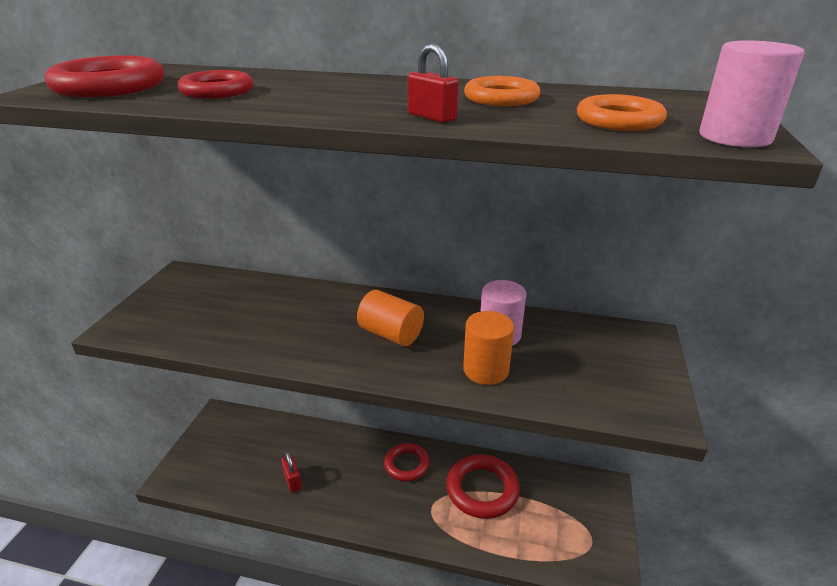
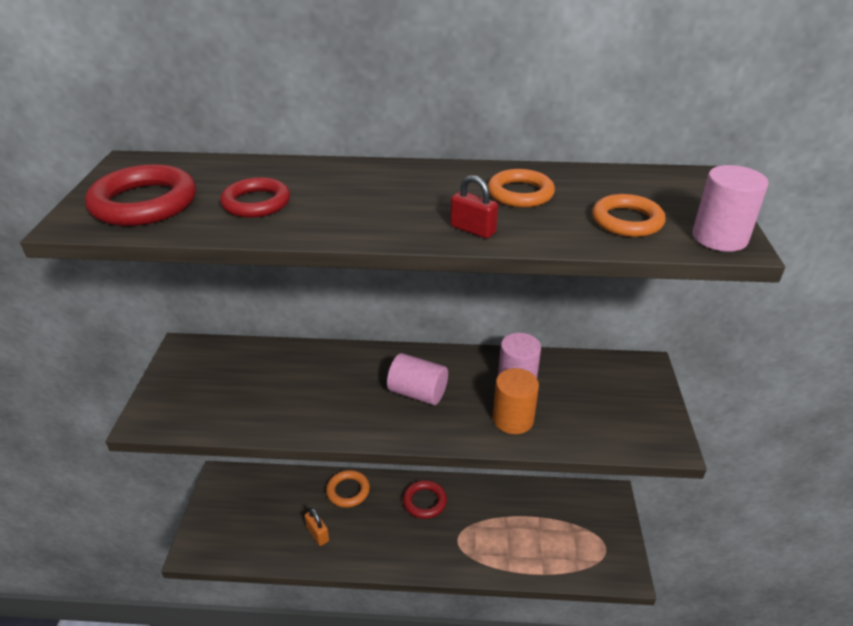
camera: 10 degrees left, 5 degrees up
(292, 480) = (317, 534): red padlock -> orange padlock
(333, 444) = (348, 491): none -> orange ring
(391, 334) = (417, 393): orange cylinder -> pink cylinder
(482, 489) = (500, 515): red ring -> none

